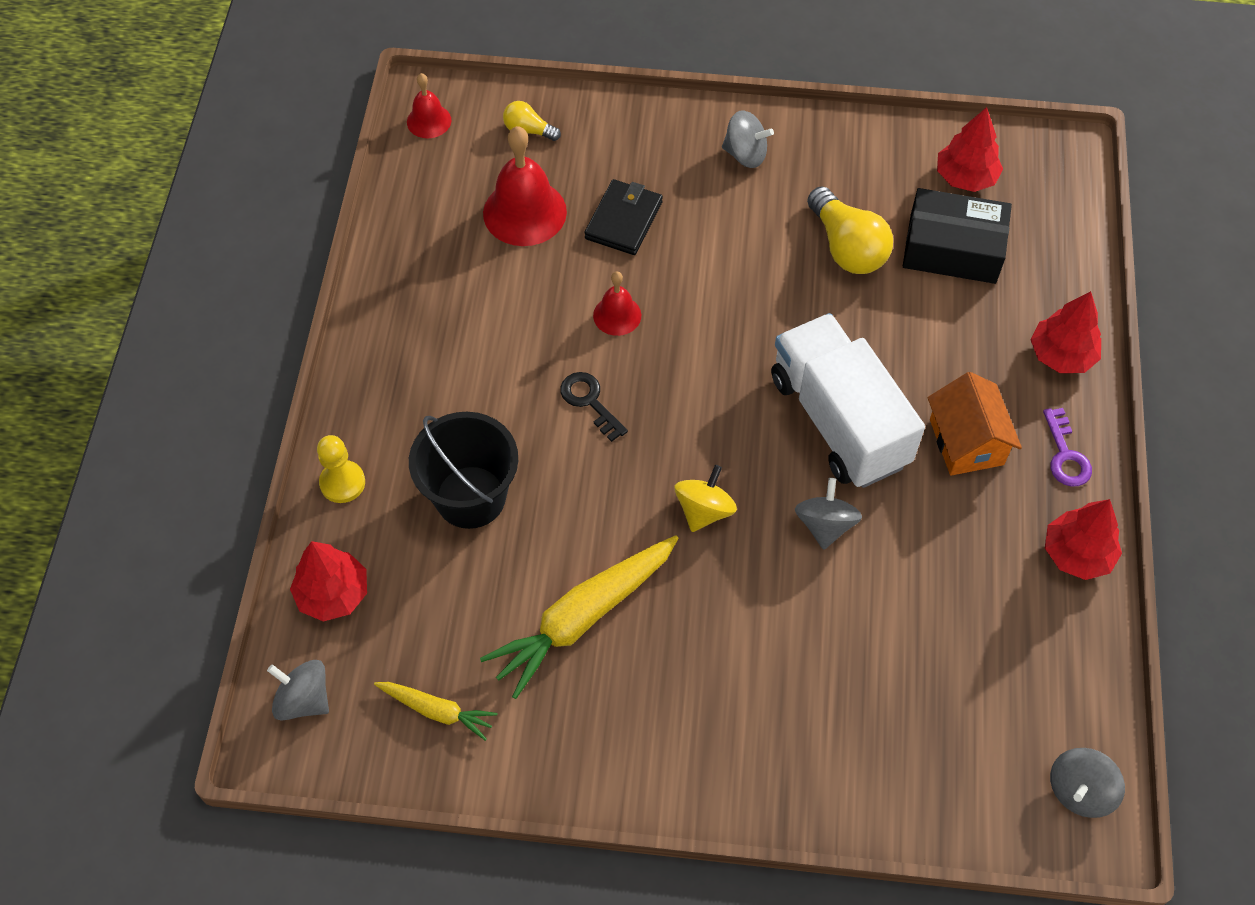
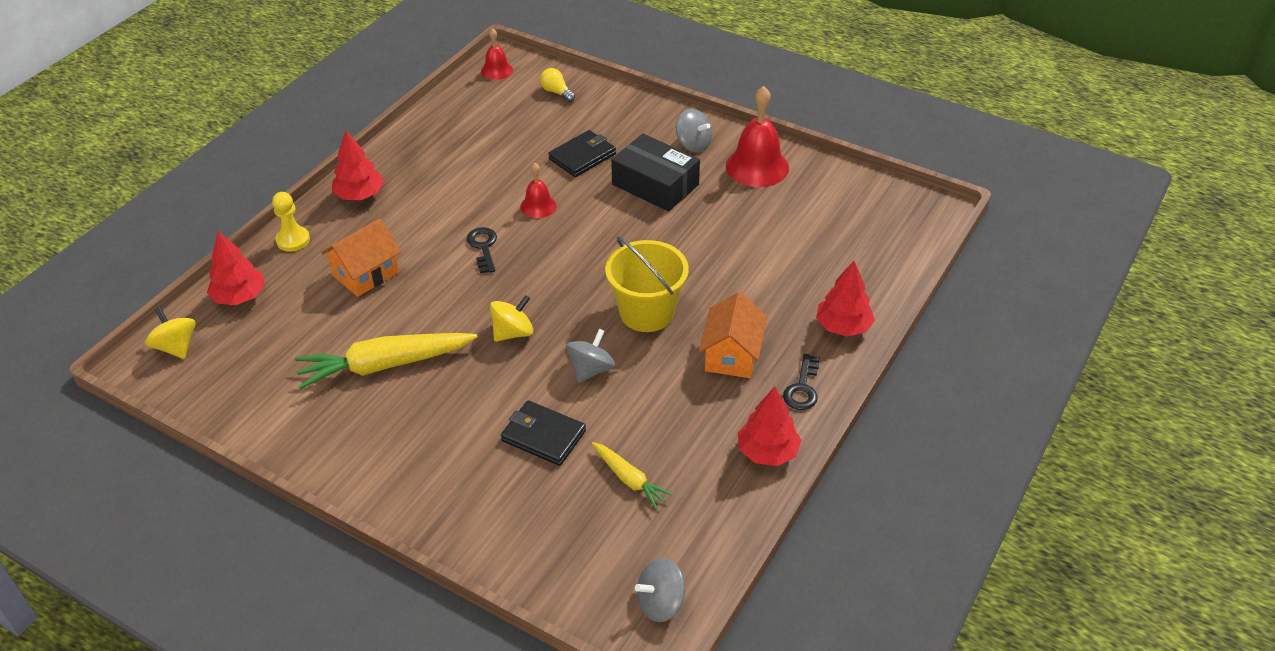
camera: 25 degrees right, 15 degrees down
(304, 699) = (176, 347): grey spinning top -> yellow spinning top
(437, 711) = (251, 383): yellow carrot -> yellow carrot (629, 479)
(470, 497) = (366, 274): black bucket -> orange house
(524, 212) = (520, 134): red bell -> red bell (757, 166)
(828, 636) = (543, 436): none -> black wallet
(838, 420) = (647, 312): white truck -> yellow bucket
(847, 247) = (727, 216): yellow light bulb -> none
(952, 248) = (805, 239): black box -> black box (655, 184)
(965, 177) = (844, 201): red tree -> red tree (359, 195)
(1065, 455) = (802, 388): purple key -> black key

